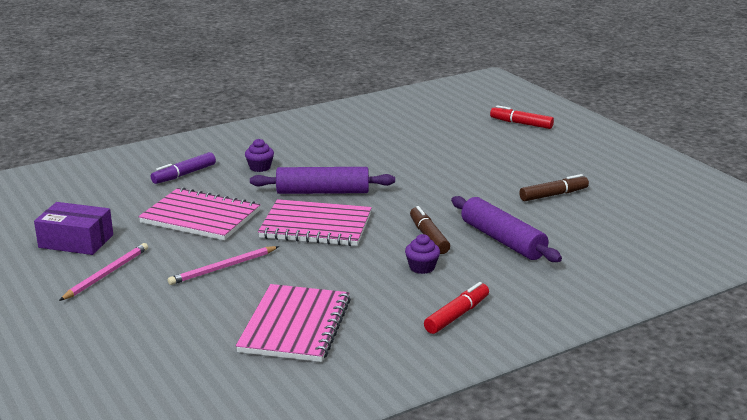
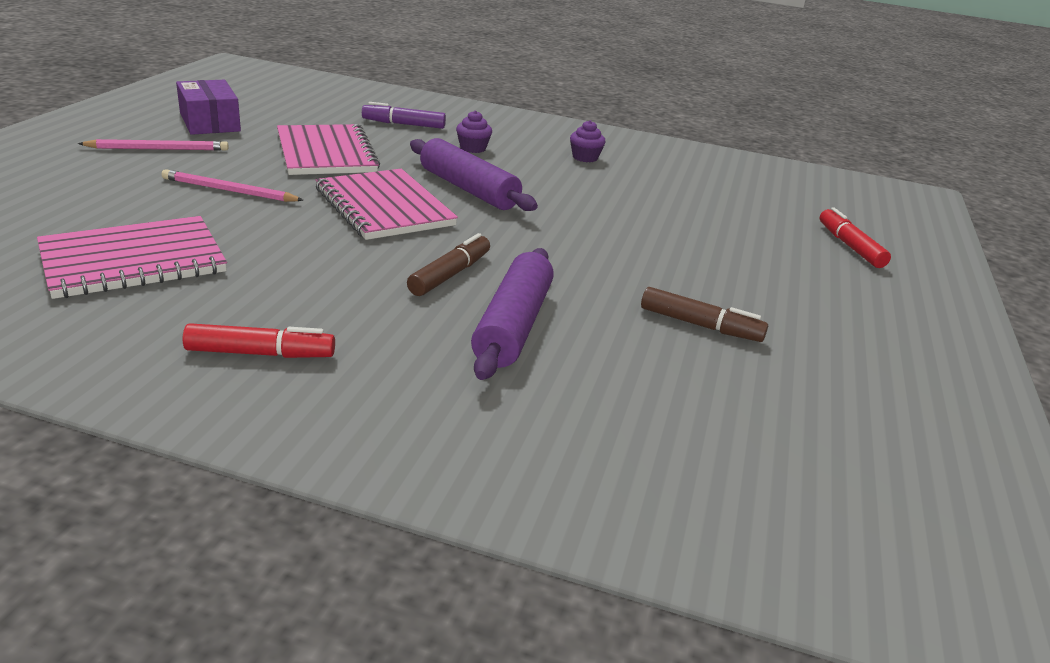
camera: 45 degrees right, 5 degrees up
(422, 267) = (364, 293): purple cupcake -> purple cupcake (585, 157)

